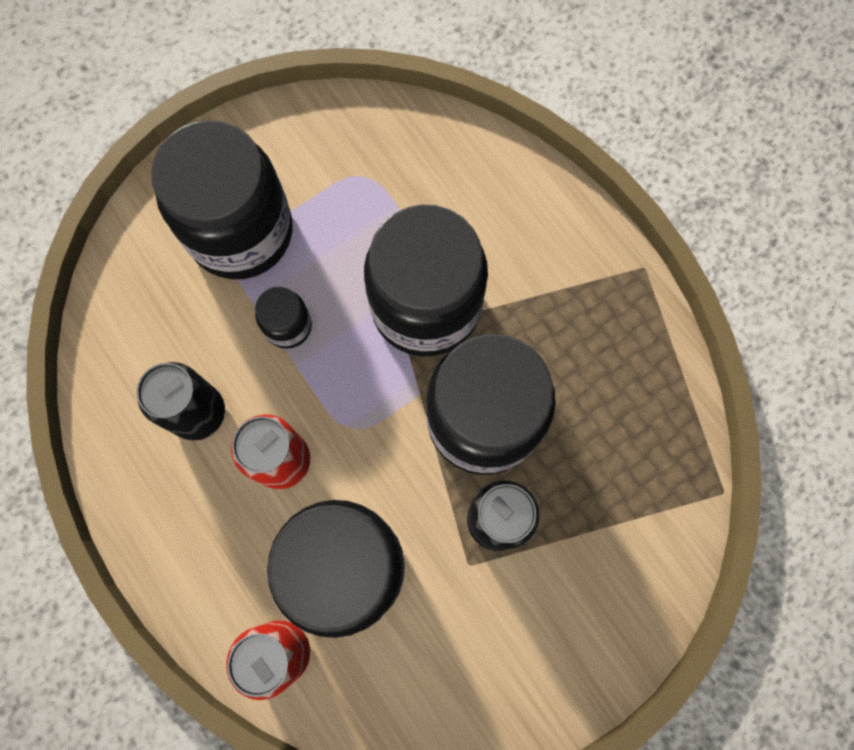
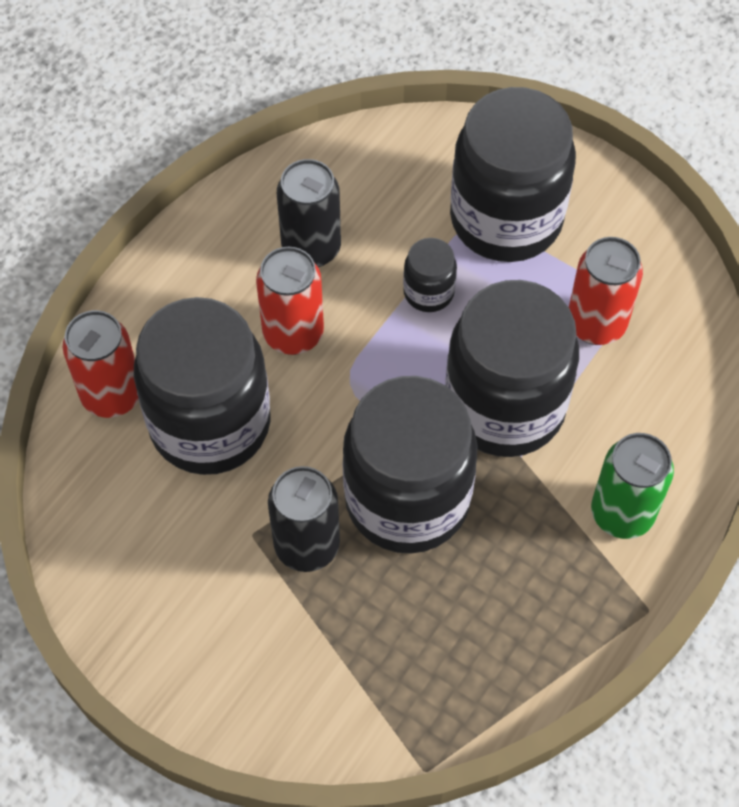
camera: 70 degrees right, 15 degrees down
(376, 201) = (596, 324): none -> red can
(556, 253) = (622, 513): none -> green can

